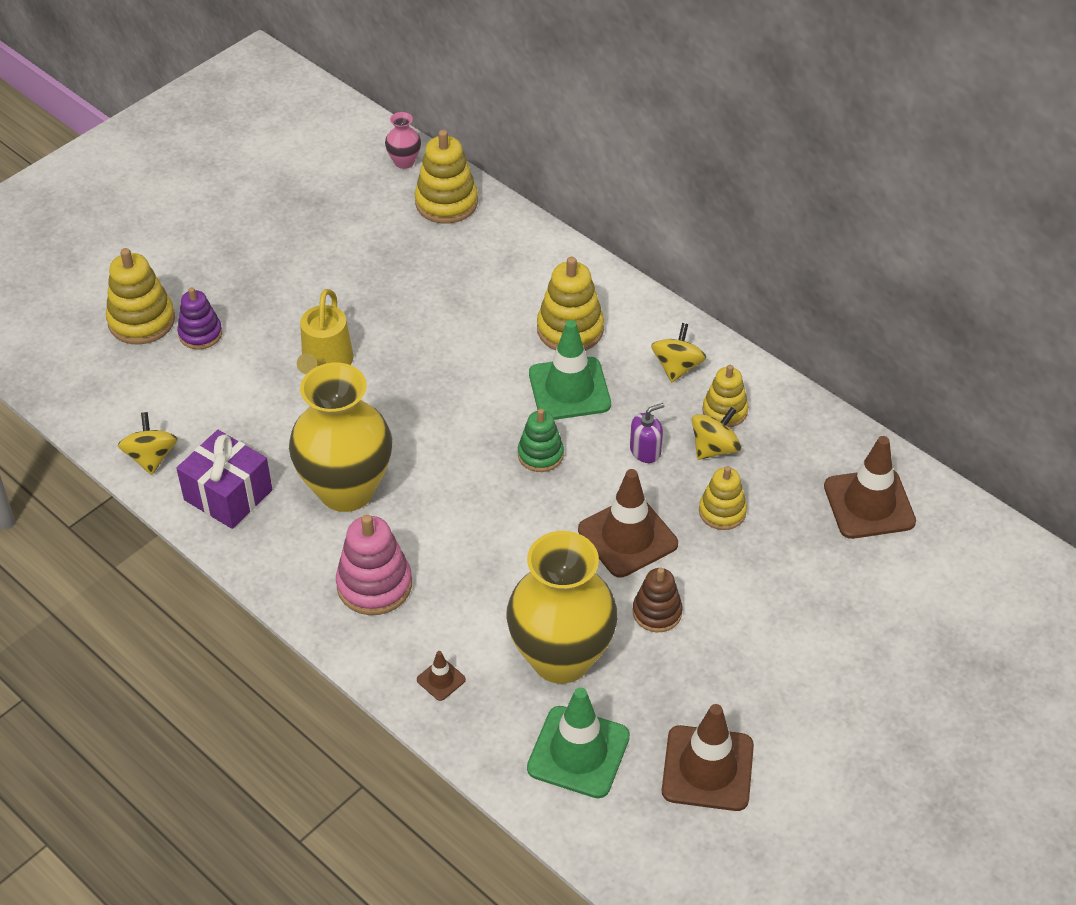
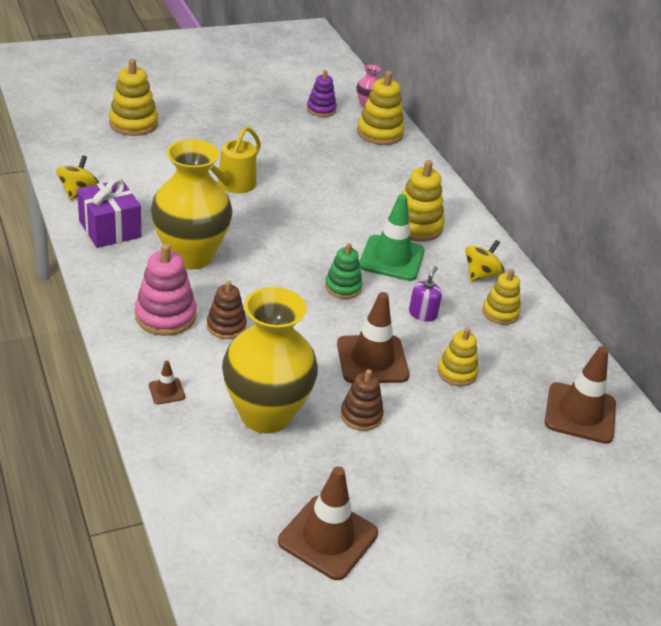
camera: 20 degrees right, 10 degrees down
(200, 334) = (164, 142): purple stacking toy -> purple stacking toy (321, 109)
(448, 567) = (226, 326): none -> brown stacking toy
(578, 752) = (233, 481): green traffic cone -> none
(645, 451) = (422, 314): purple soap dispenser -> purple soap dispenser turned 60 degrees counterclockwise
(714, 448) = (477, 332): yellow spinning top -> none

